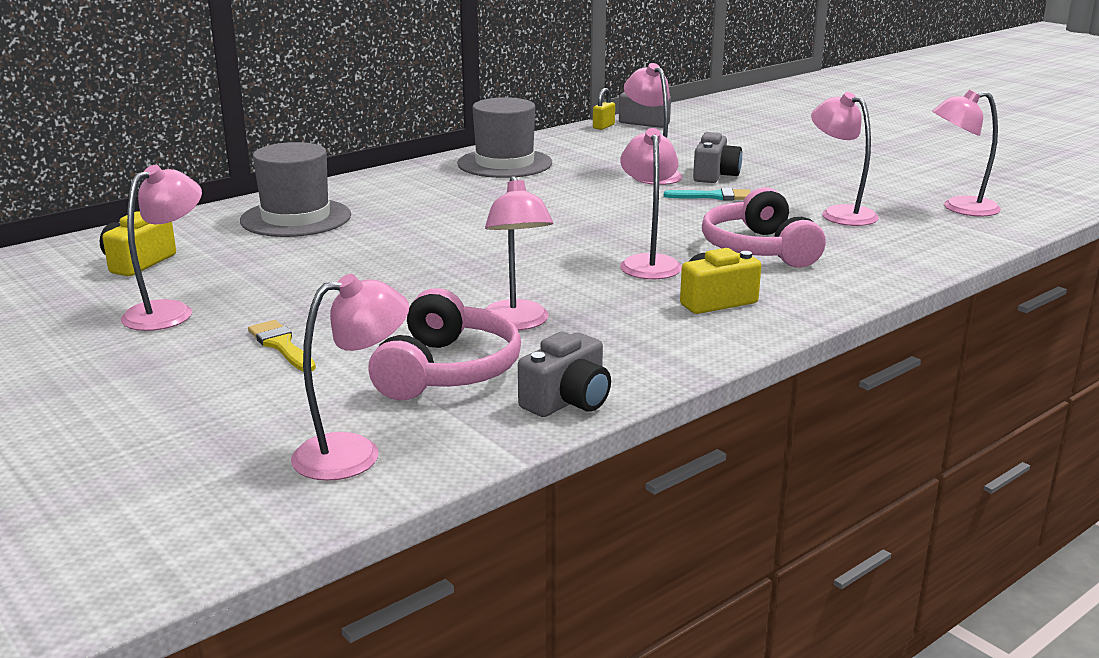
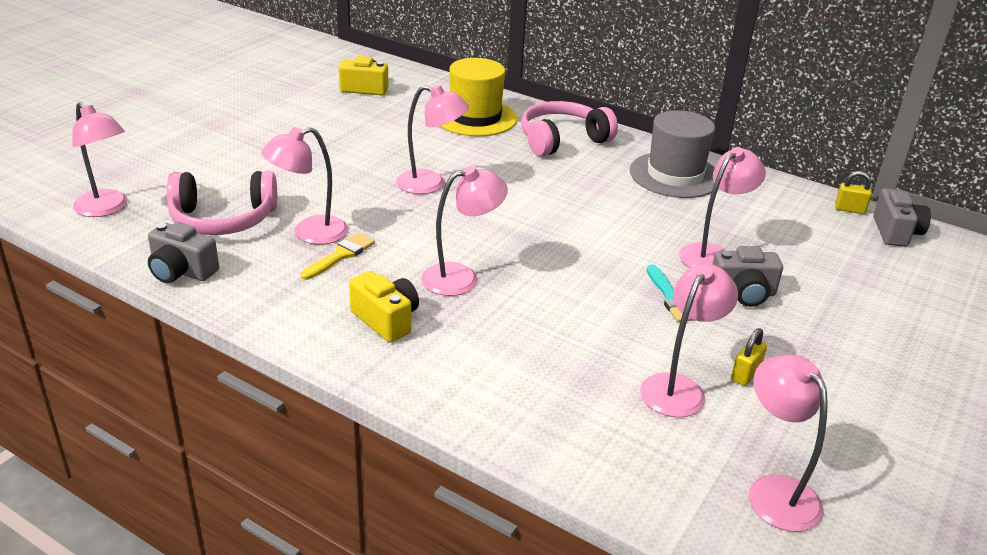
camera: 70 degrees right, 10 degrees up
(169, 311) = (292, 115): pink lamp -> pink lamp (430, 184)
(281, 345) = (250, 158): yellow brush -> yellow brush (340, 255)
(296, 218) = (475, 117): grey hat -> yellow hat
(759, 249) = (530, 337): pink headphones -> pink headphones (562, 140)
(826, 193) = (745, 375): none -> yellow padlock

